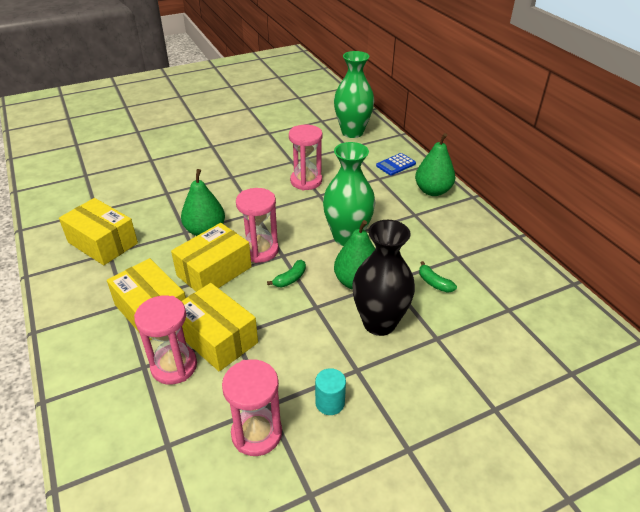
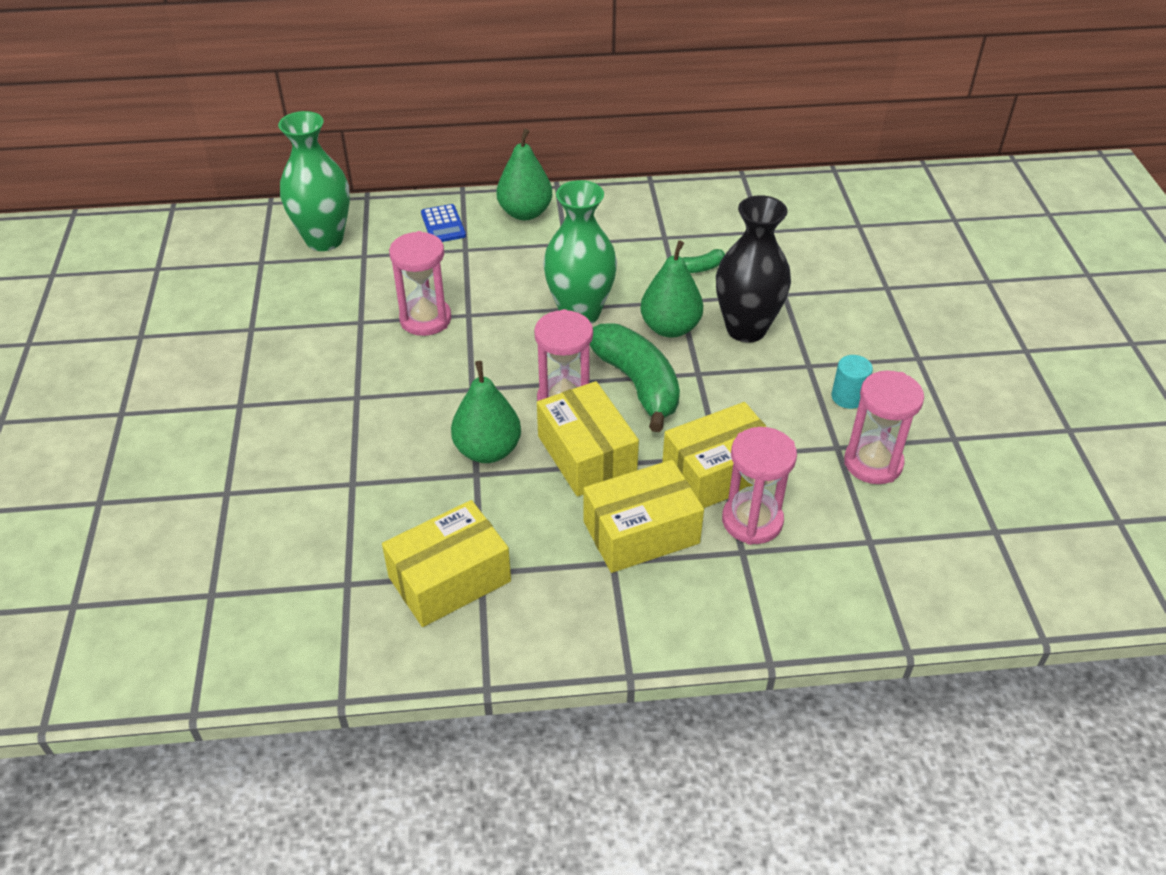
camera: 70 degrees left, 5 degrees up
(290, 279) = (637, 384): green banana -> green banana, size x2.28

